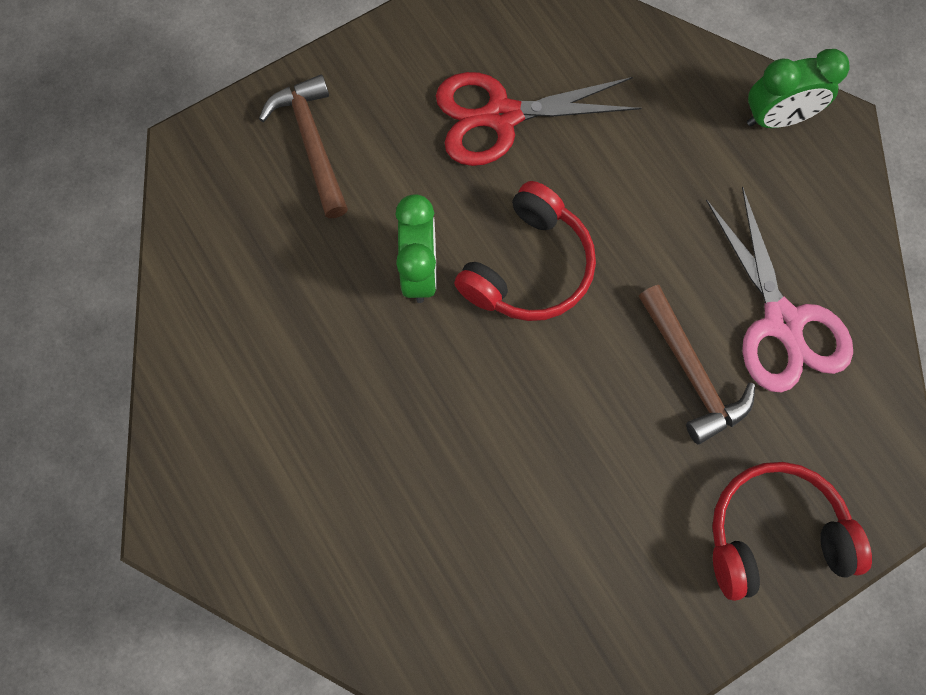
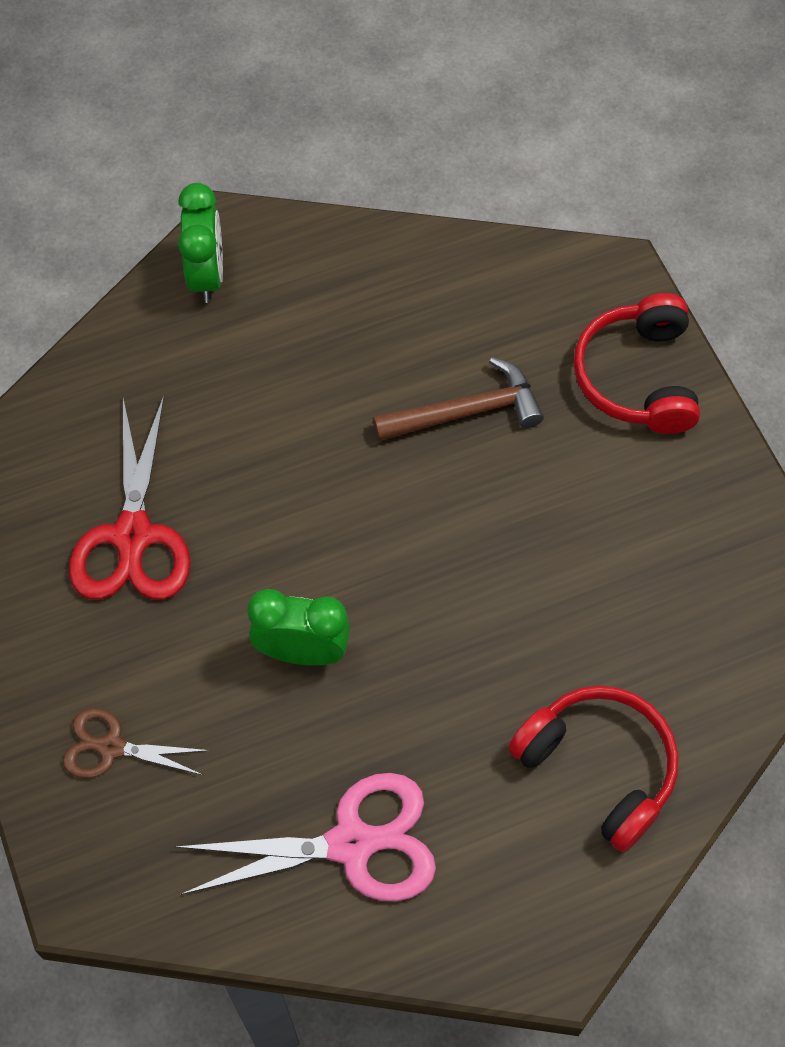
camera: 80 degrees left, 10 degrees down
(312, 143) = (111, 747): brown hammer -> brown scissors
(528, 267) = (321, 540): red headphones -> red headphones (598, 767)
(782, 322) = (428, 322): pink scissors -> pink scissors (351, 843)

